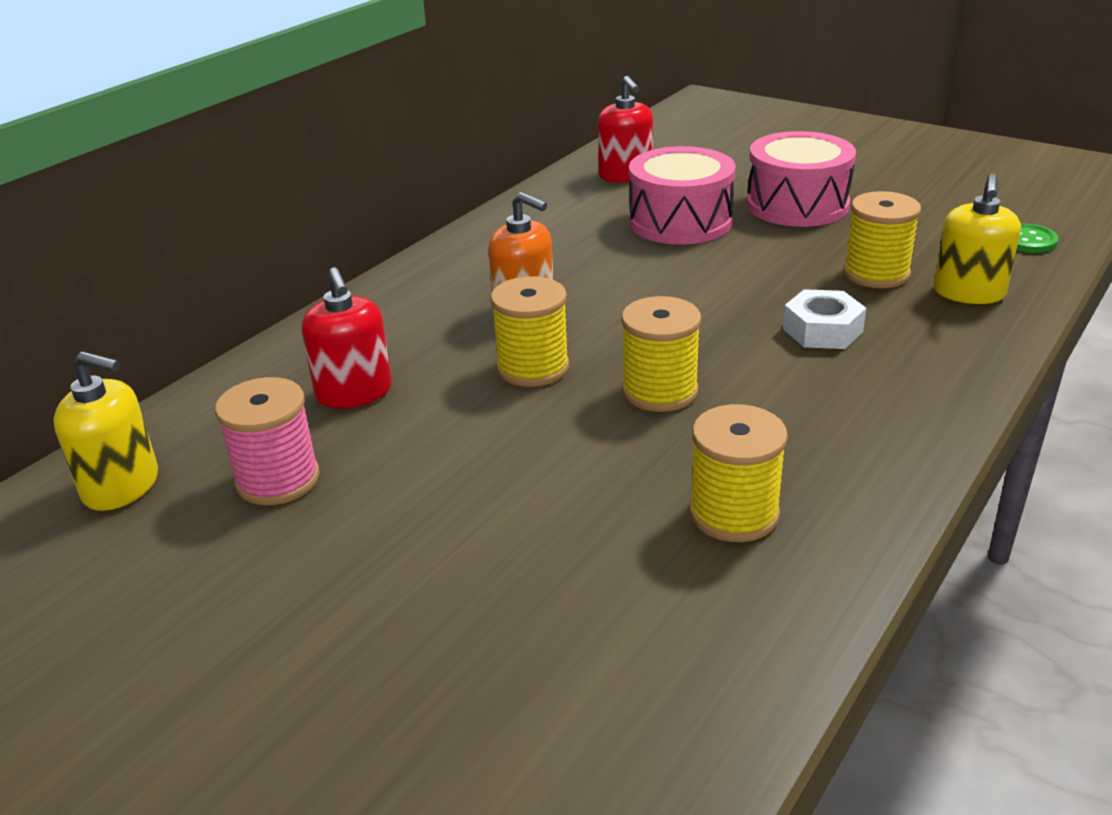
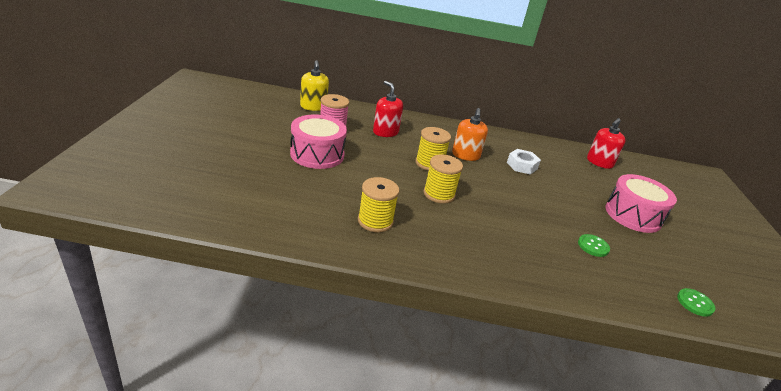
camera: 55 degrees right, 0 degrees up
(354, 392) = (385, 132): red soap dispenser -> red soap dispenser turned 105 degrees clockwise
(680, 222) = (575, 182): pink drum -> pink drum (317, 154)
(822, 330) = (524, 233): white nut -> white nut (522, 166)
(876, 274) = (593, 246): yellow spool -> green button
(969, 292) = (608, 280): yellow soap dispenser -> none

